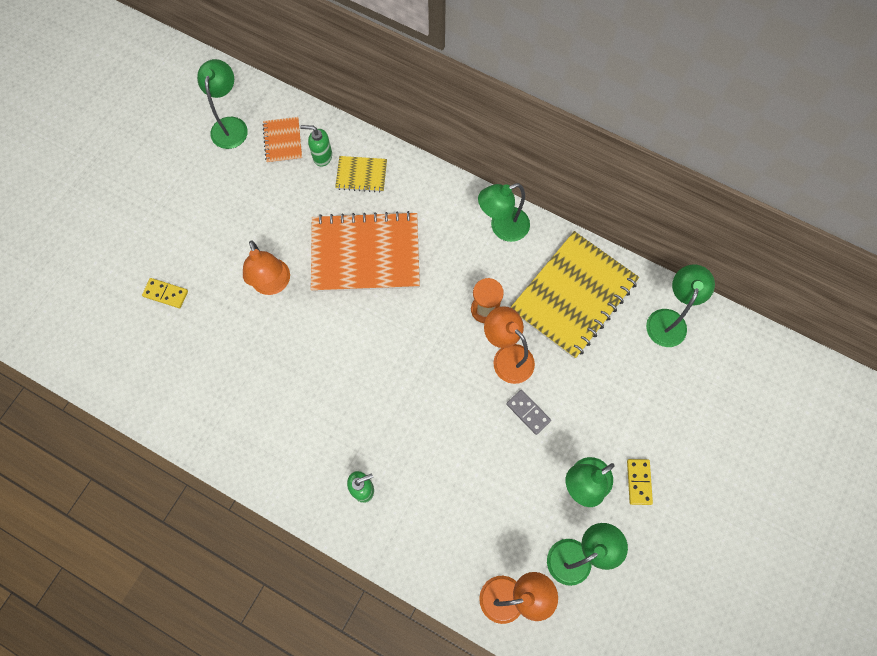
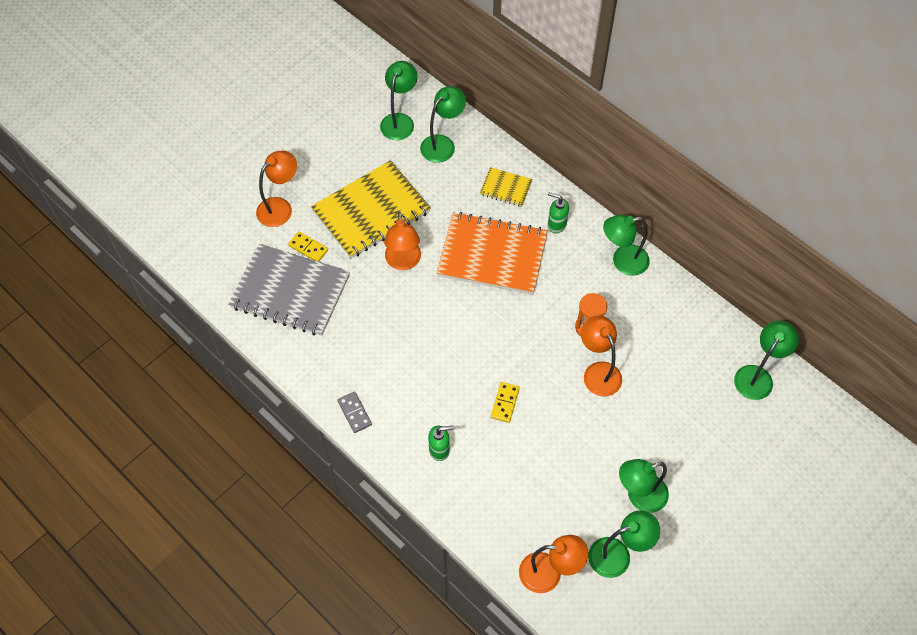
camera: 15 degrees right, 10 degrees down
(123, 254) = (280, 207): none -> orange lamp
(158, 349) = (290, 292): none -> grey notebook
(283, 141) = (442, 144): orange notebook -> green lamp
(322, 156) = (474, 164): green soap dispenser -> green soap dispenser (556, 224)
(528, 412) = (605, 423): grey domino -> grey domino (354, 413)
(573, 296) = (673, 334): yellow notebook -> yellow notebook (371, 211)
(639, 482) = (691, 507): yellow domino -> yellow domino (505, 403)

